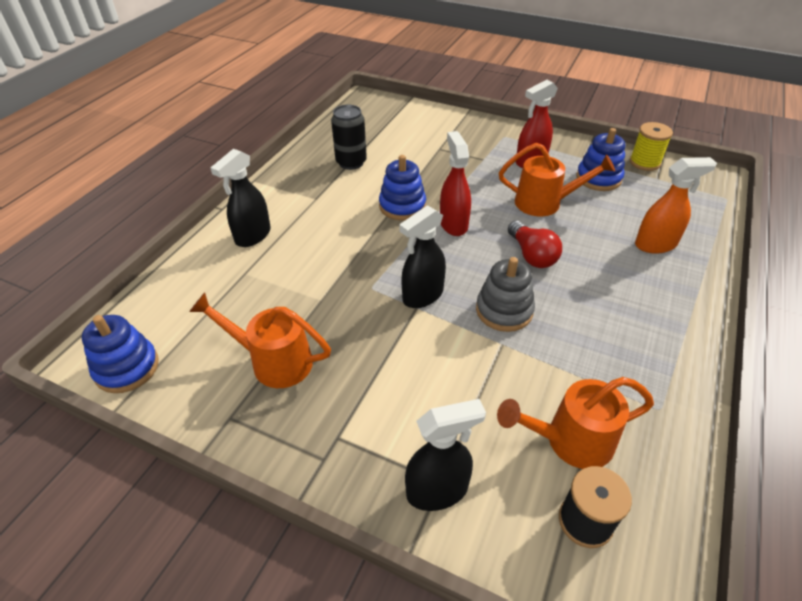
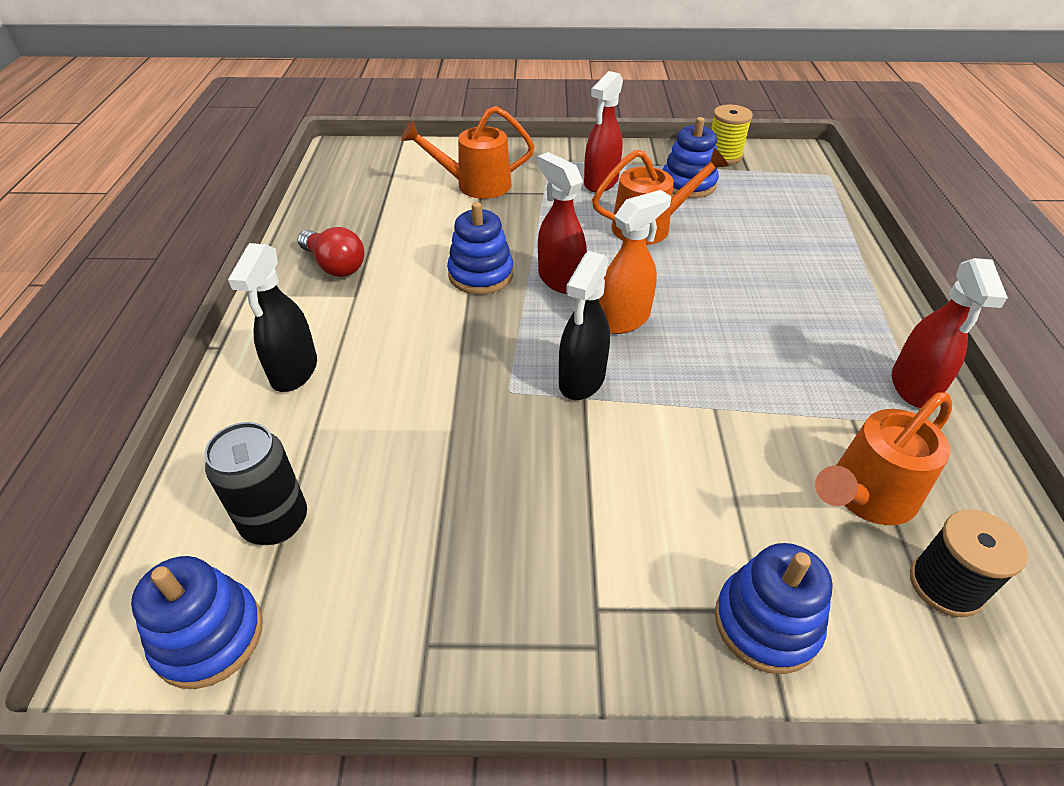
camera: 25 degrees left, 0 degrees up
(273, 361) = (438, 537): orange watering can -> orange watering can (475, 185)
(351, 162) = (375, 236): black can -> black can (275, 521)
(438, 490) = (766, 623): black spray bottle -> blue stacking toy
(504, 310) = (690, 367): grey stacking toy -> none
(532, 255) = (676, 291): red light bulb -> red light bulb (335, 265)
(656, 244) = (796, 242): orange spray bottle -> orange spray bottle (624, 319)
(671, 380) = (913, 387): none -> red spray bottle

